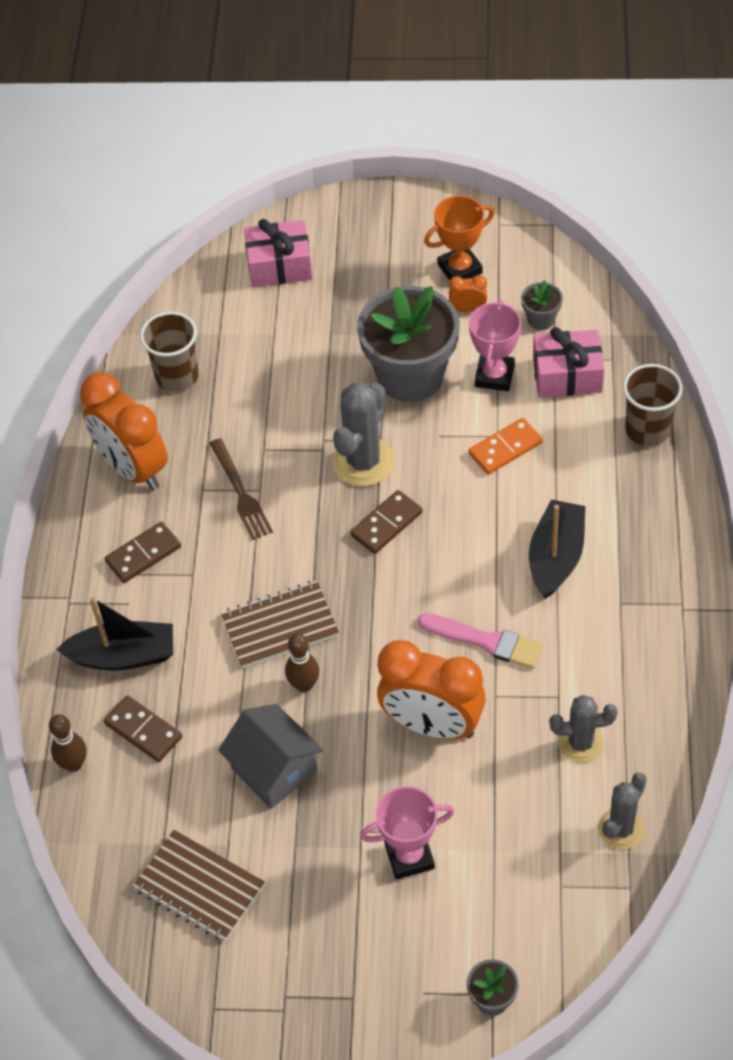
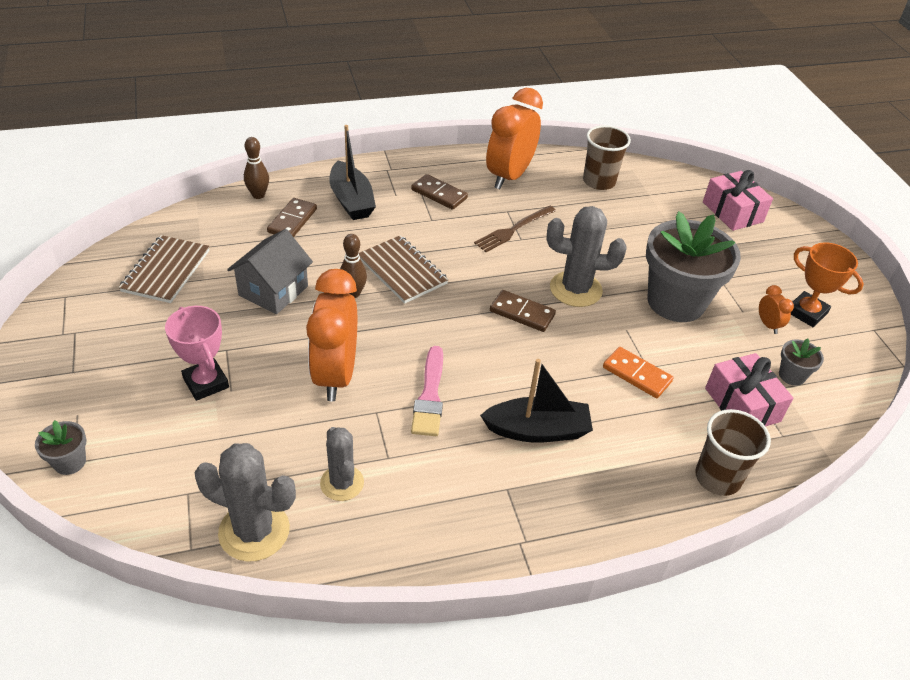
camera: 65 degrees right, 10 degrees down
(494, 376) = (709, 354): pink trophy -> none
(621, 829) = (254, 531): grey cactus -> grey cactus, size x1.52

